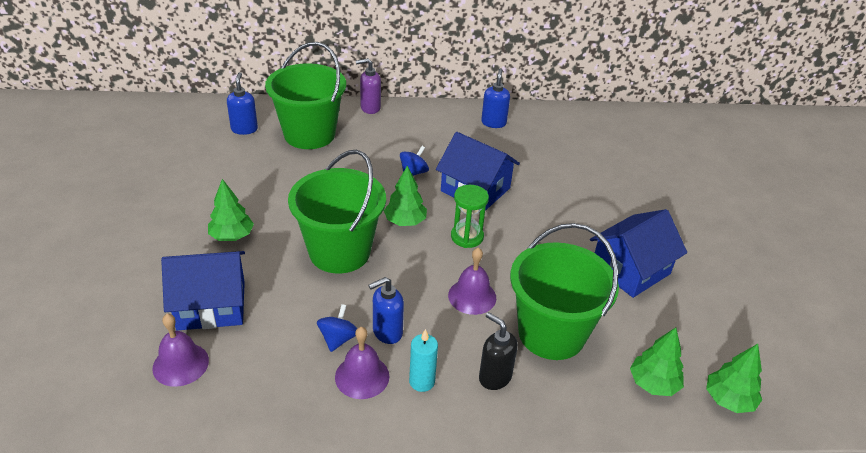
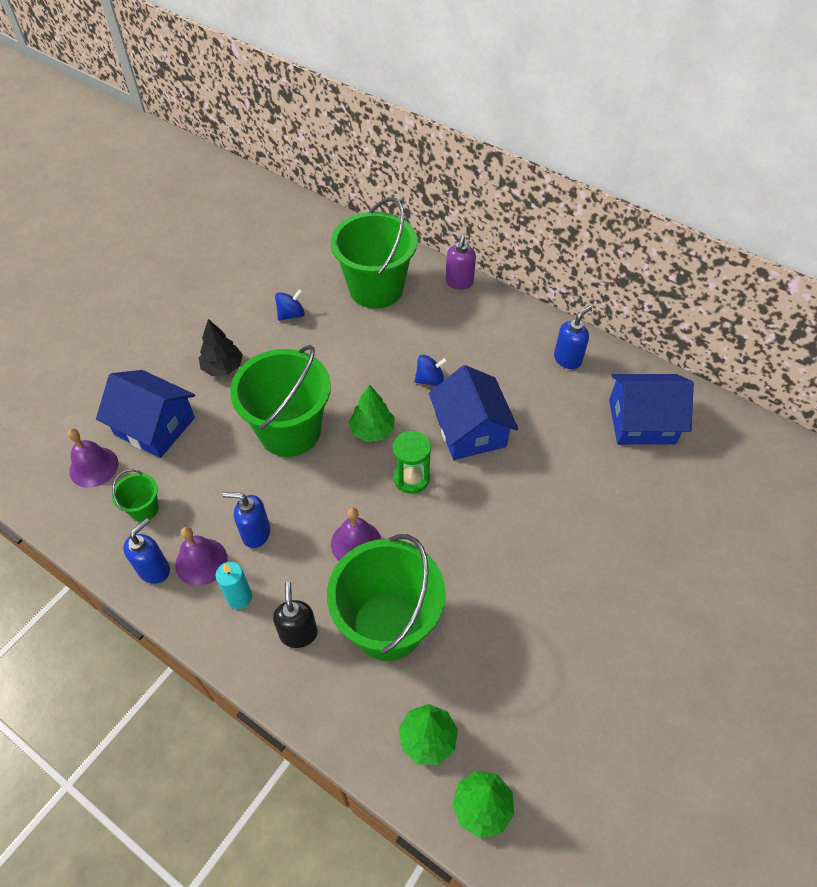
camera: 40 degrees right, 15 degrees up
(232, 236) = (223, 367): green tree -> black tree
(244, 129) = (326, 256): blue soap dispenser -> blue soap dispenser (154, 569)
(267, 368) = (144, 509): none -> green bucket
(338, 339) = (214, 515): blue spinning top -> blue spinning top (291, 314)
(370, 108) = (459, 282): purple soap dispenser -> purple soap dispenser turned 105 degrees counterclockwise
(630, 269) = (534, 609): blue house -> blue house (641, 422)

